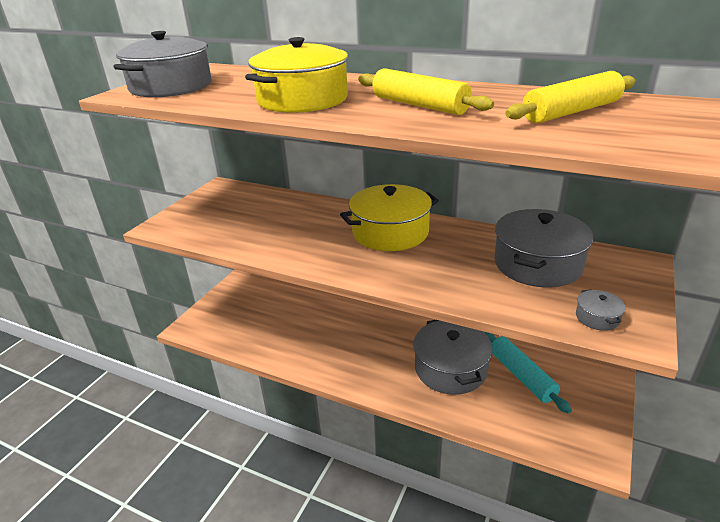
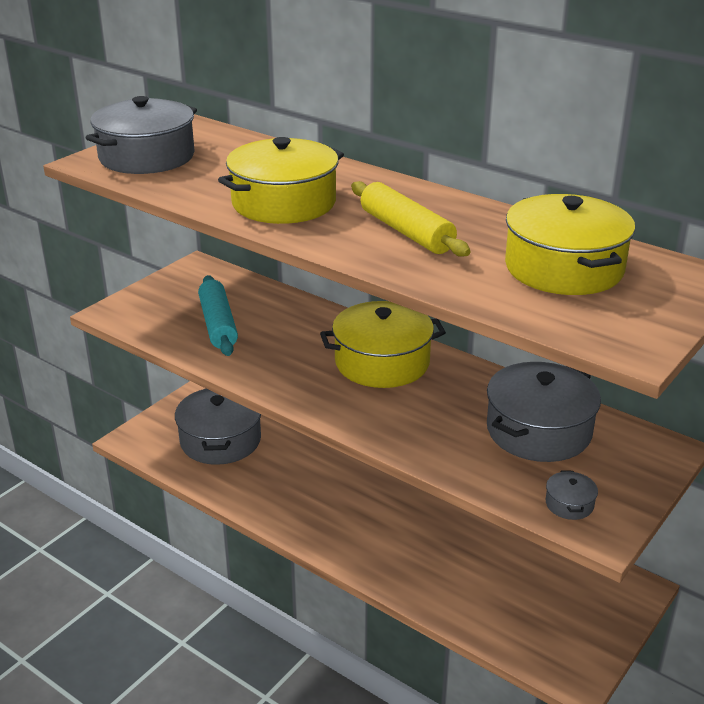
camera: 10 degrees right, 0 degrees up
(450, 368) = (439, 544): grey pot -> grey pot (220, 440)
(521, 376) = (525, 569): turquoise rolling pin -> turquoise rolling pin (218, 324)
(571, 112) = (564, 268): yellow rolling pin -> yellow pot

